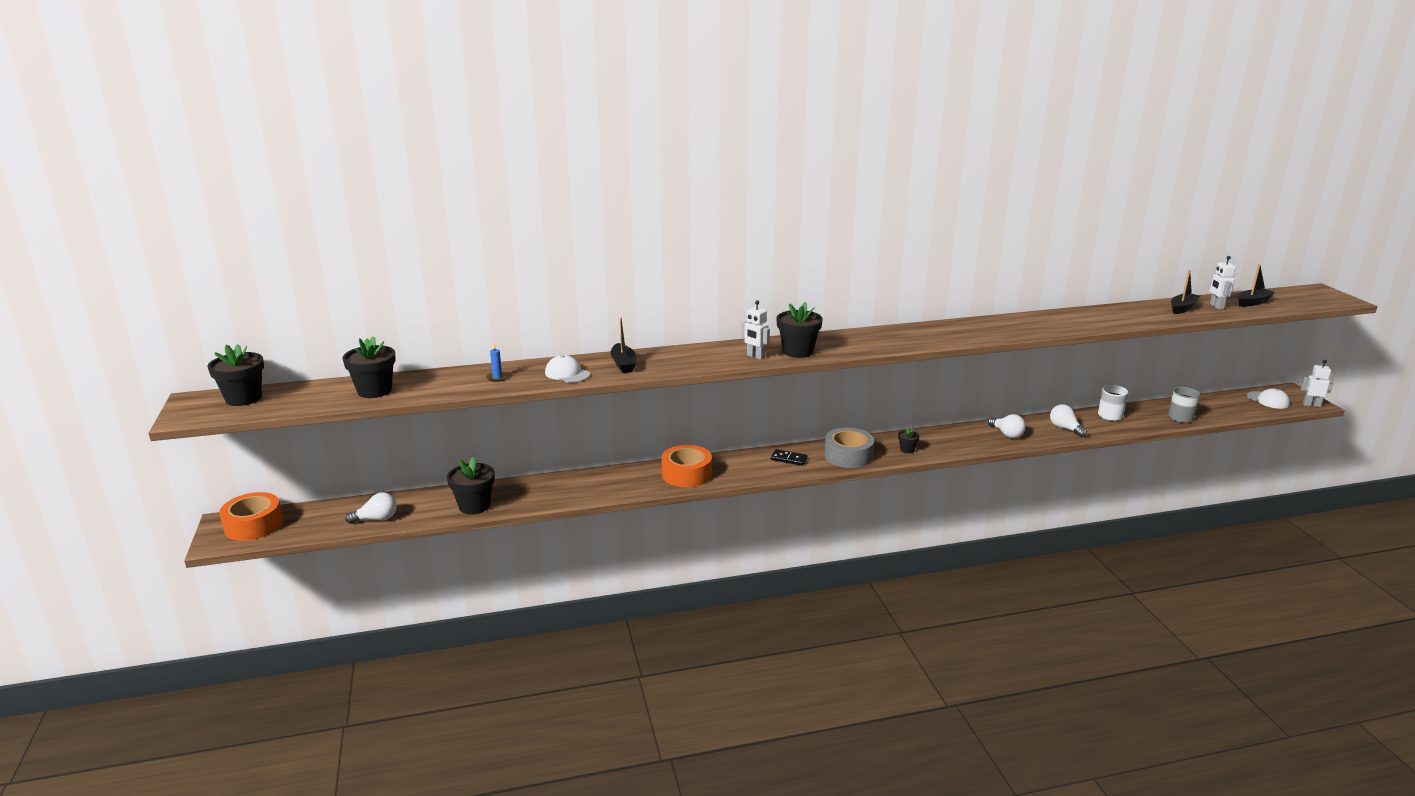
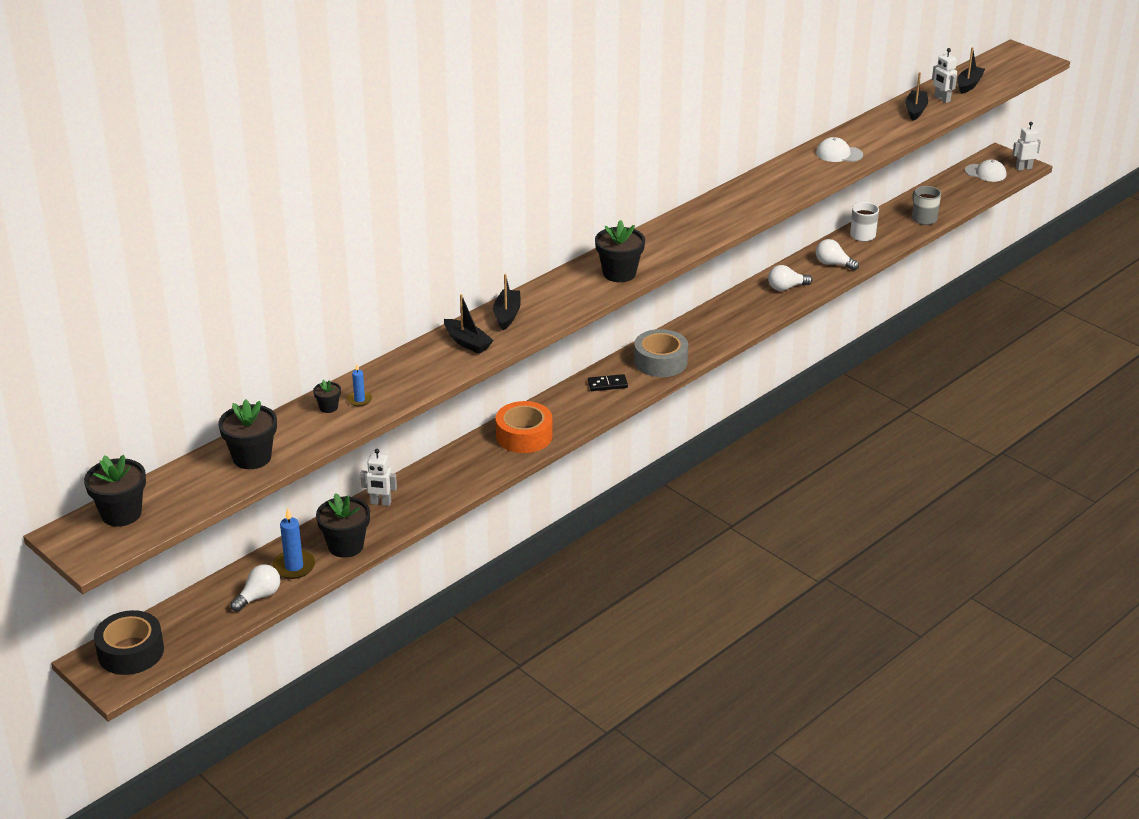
camera: 30 degrees left, 10 degrees up
(254, 525) = (130, 652): orange tape -> black tape
(424, 507) = (294, 566): none -> blue candle
(567, 373) = (425, 372): white cap -> white cap (839, 154)
(675, 355) = (507, 315): none -> black boat
(755, 356) = (585, 292): white robot -> white robot (380, 503)
(907, 450) = (709, 336): black flower pot -> black flower pot (328, 407)
(1007, 434) = (786, 287): white light bulb -> white light bulb turned 135 degrees clockwise

